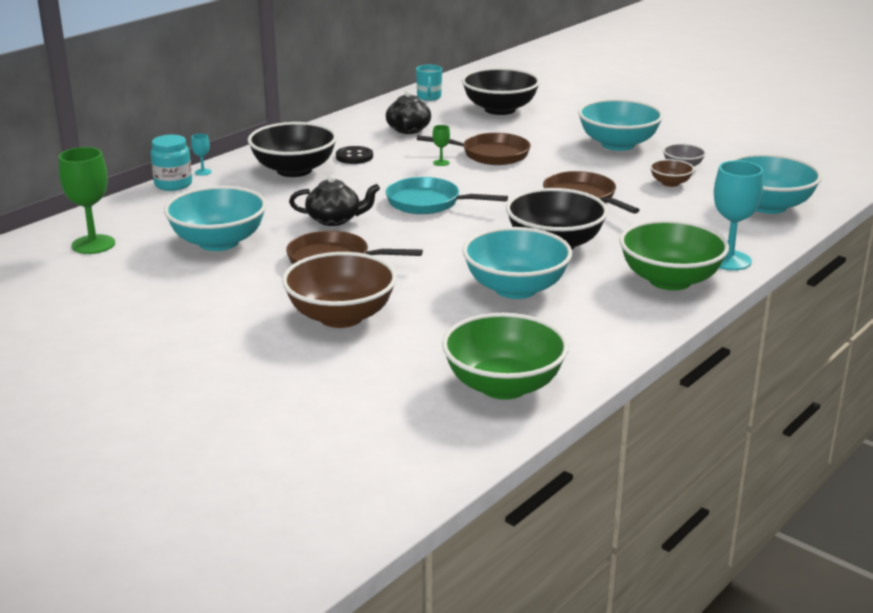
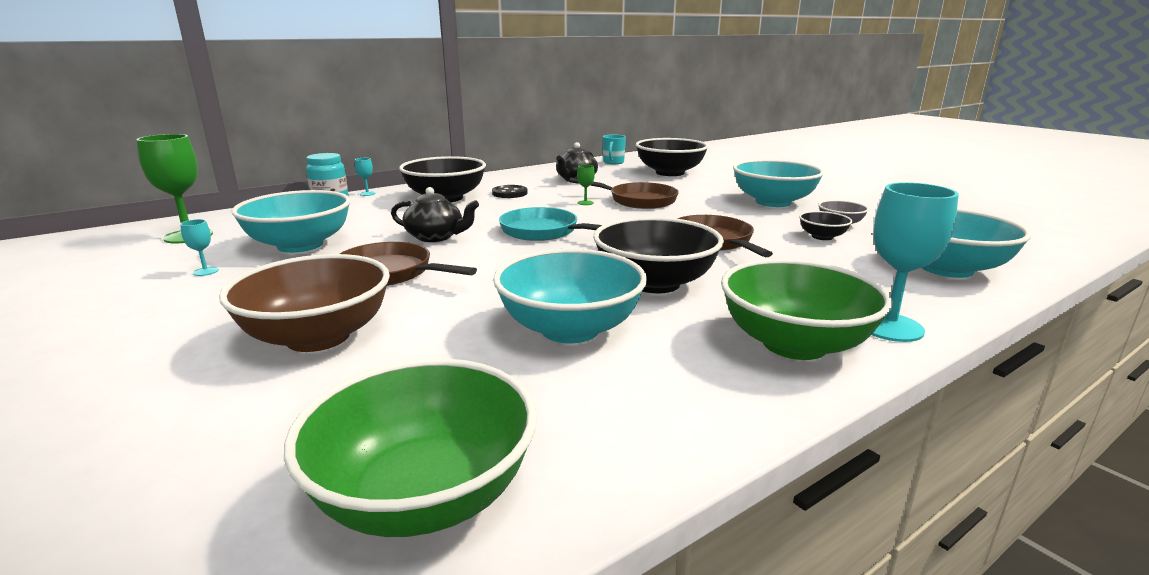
camera: 15 degrees right, 5 degrees down
(171, 277) = (205, 271): none -> turquoise goblet
(670, 183) = (822, 237): brown bowl -> black bowl

